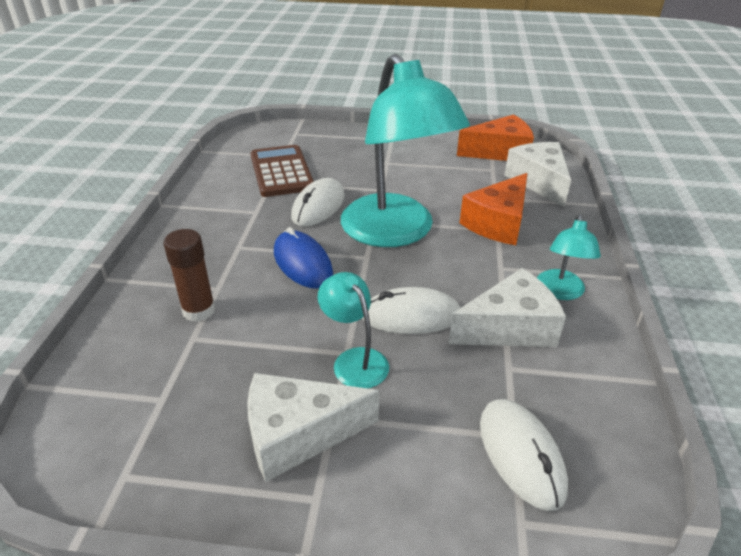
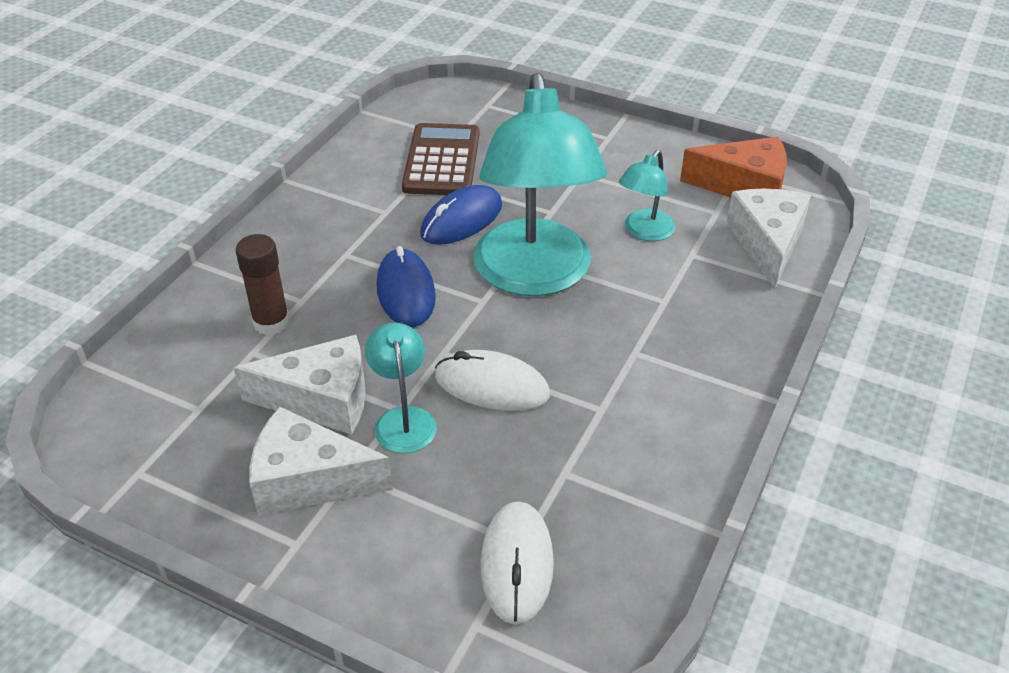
camera: 20 degrees right, 5 degrees up
(318, 206) = (461, 220): white mouse -> blue mouse
(498, 223) = (670, 292): orange cheese -> none
(510, 328) = (595, 428): white cheese -> white cheese (321, 400)
(560, 292) = (686, 401): turquoise lamp -> turquoise lamp (644, 232)

